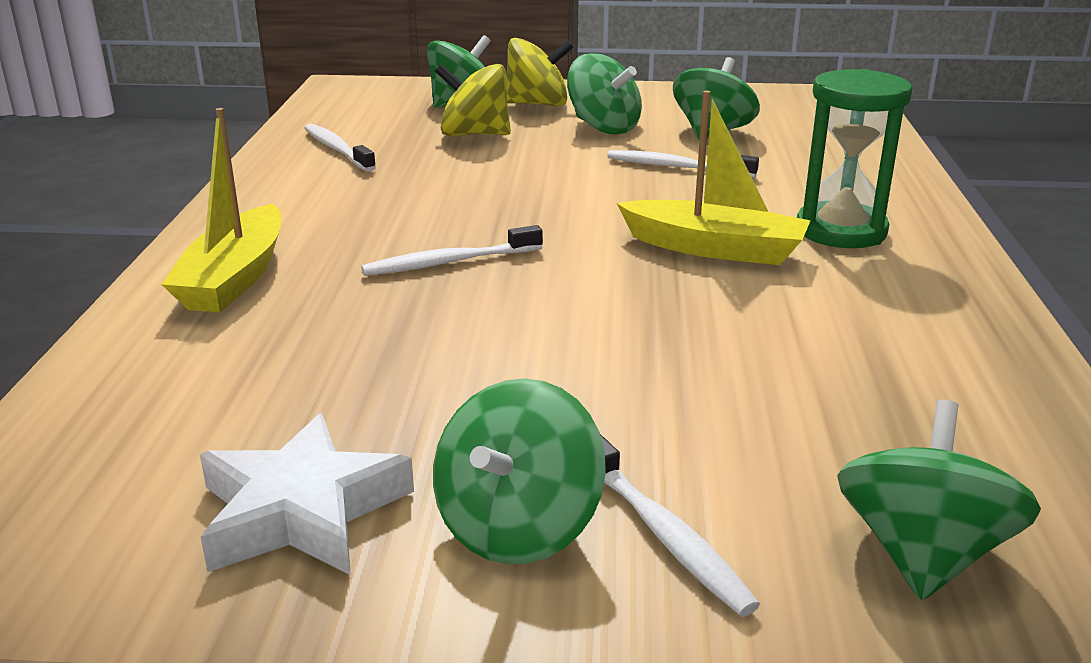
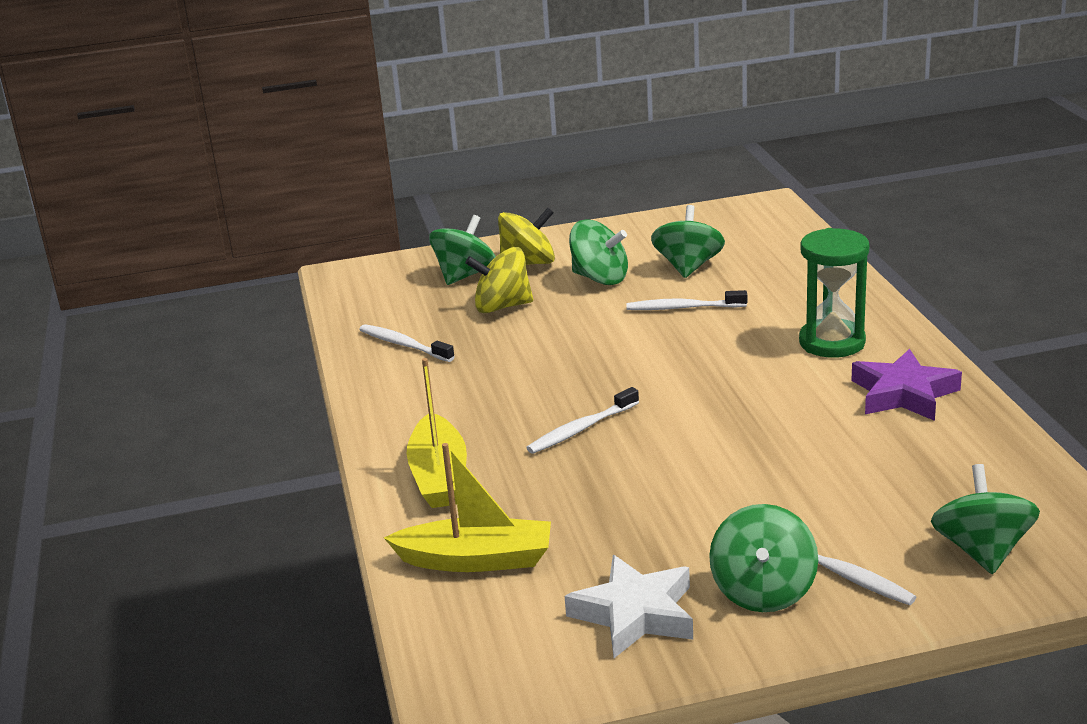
camera: 15 degrees left, 0 degrees up
(715, 248) = (756, 376): yellow boat -> yellow boat (476, 560)
(908, 305) = (903, 394): none -> purple star

